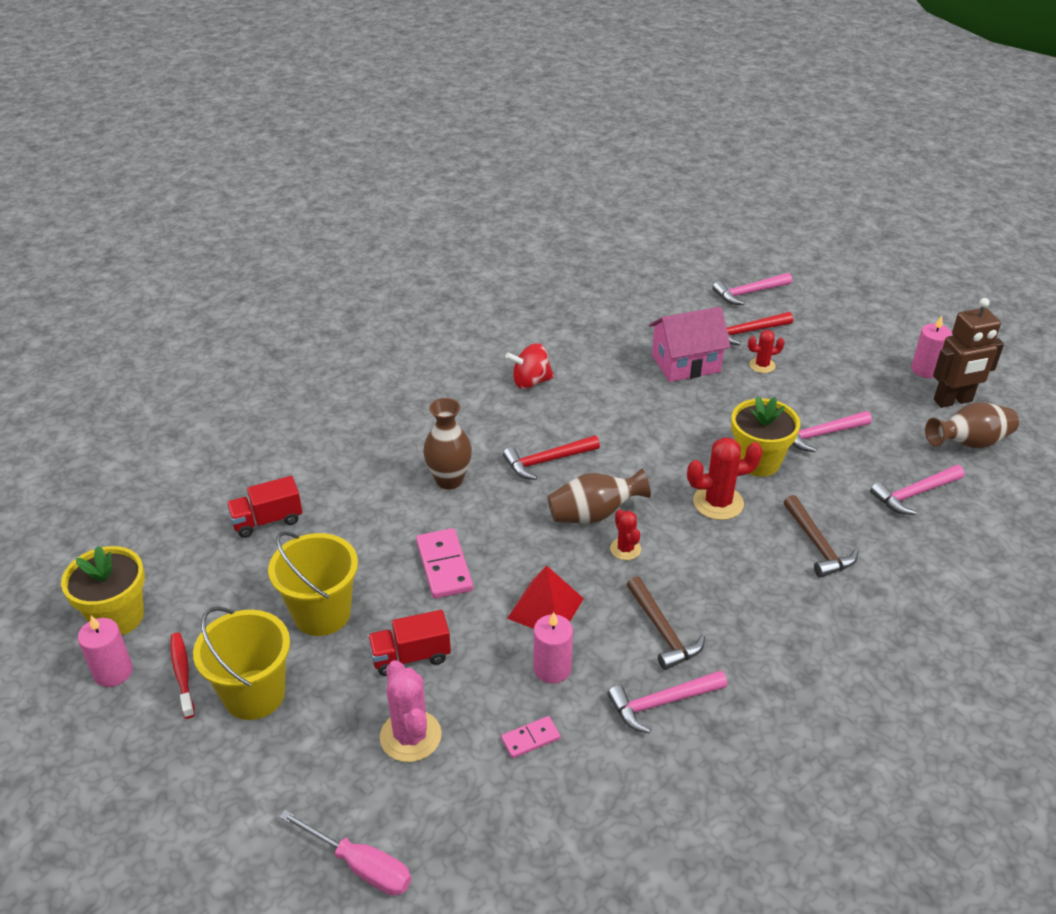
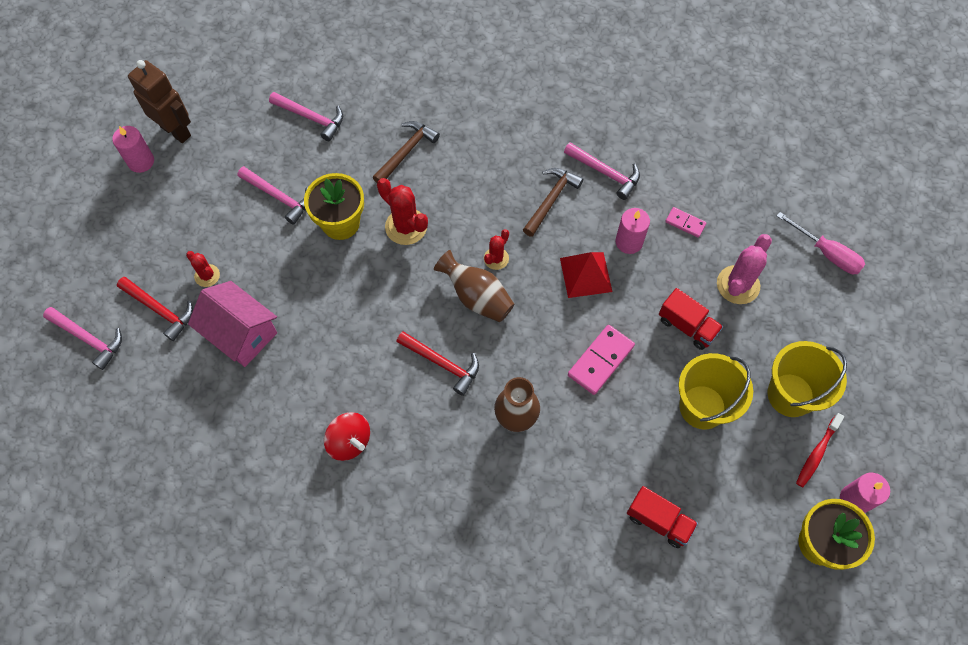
camera: 125 degrees left, 25 degrees up
(360, 866) = (826, 253): pink screwdriver -> pink screwdriver turned 135 degrees clockwise
(969, 443) = (227, 105): brown vase -> none

